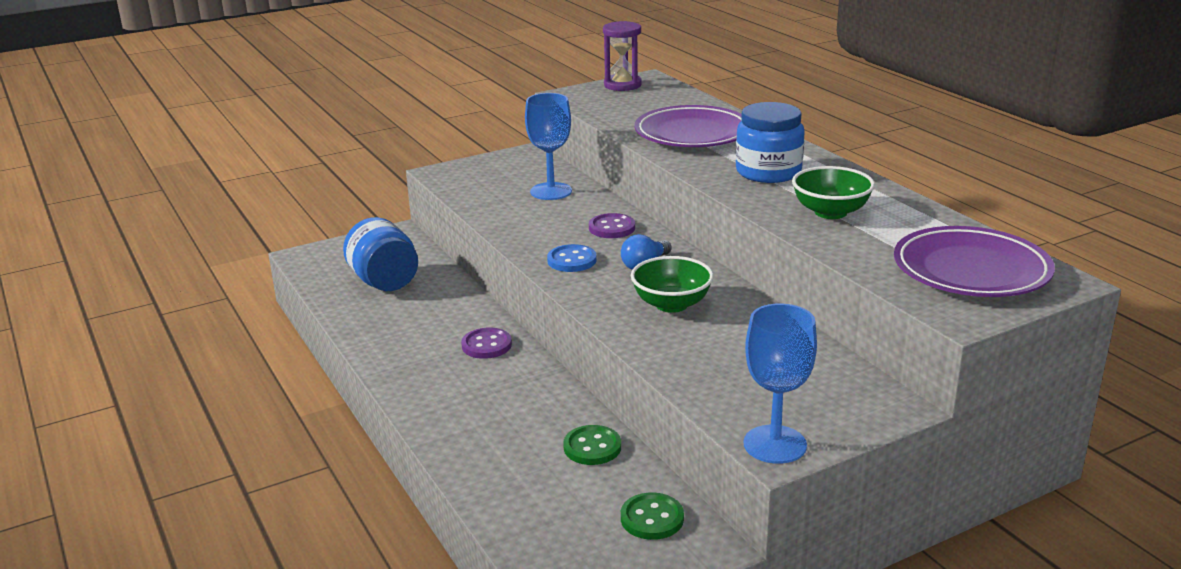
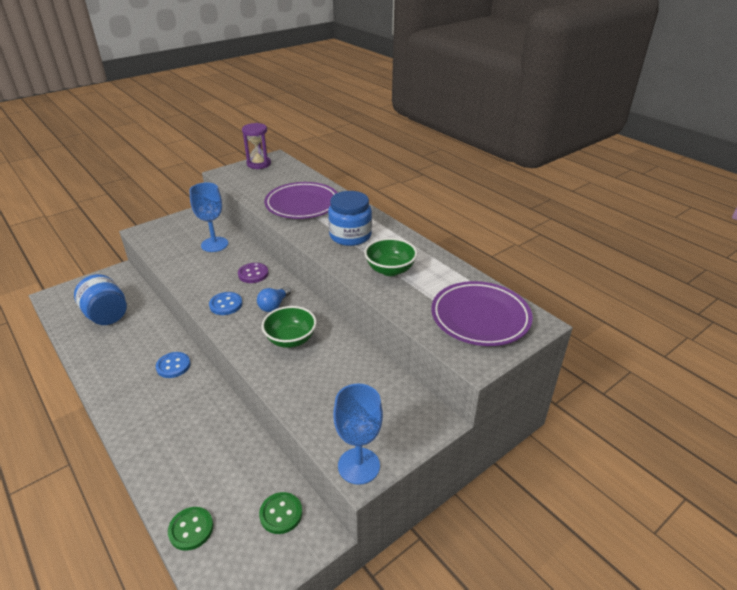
camera: 10 degrees left, 10 degrees up
(486, 345) = (173, 366): purple button -> blue button
(592, 447) = (242, 452): green button -> green button (191, 529)

